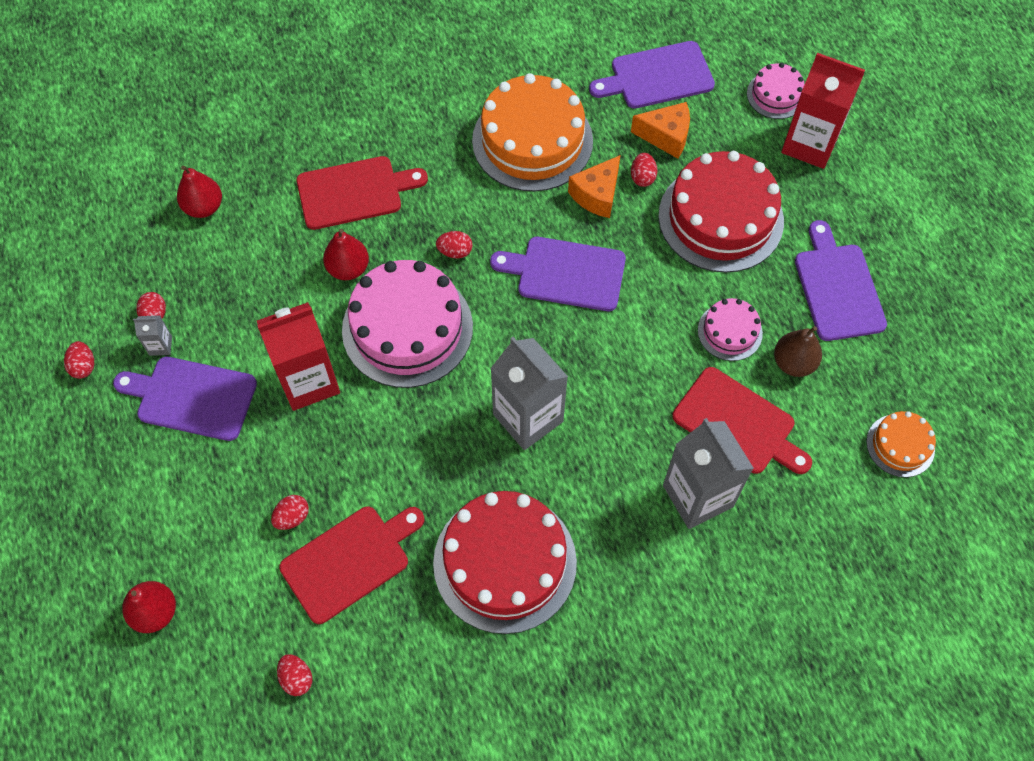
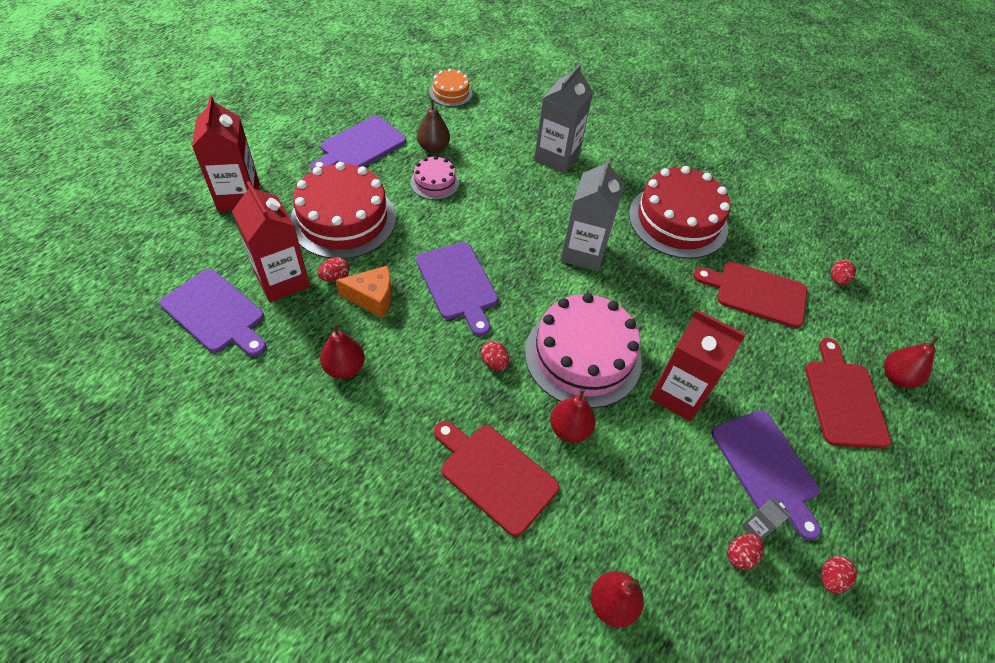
camera: 130 degrees left, 10 degrees down
(292, 517) = (768, 340): red egg -> none
(532, 140) = (344, 368): orange cake -> red pear
(666, 136) = (282, 280): orange cheese -> red carton
(738, 423) = (496, 157): red cutting board -> red cutting board (844, 399)
(776, 95) = (196, 231): pink cake -> none

